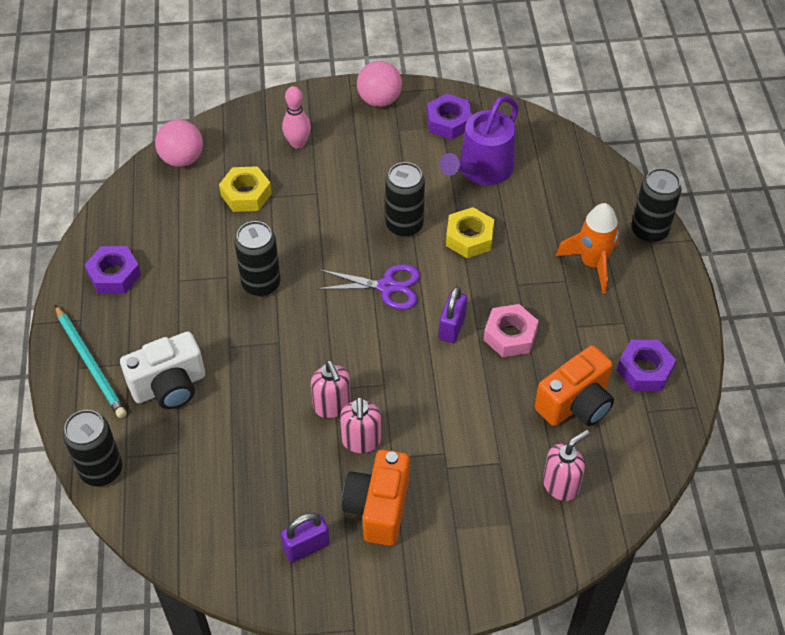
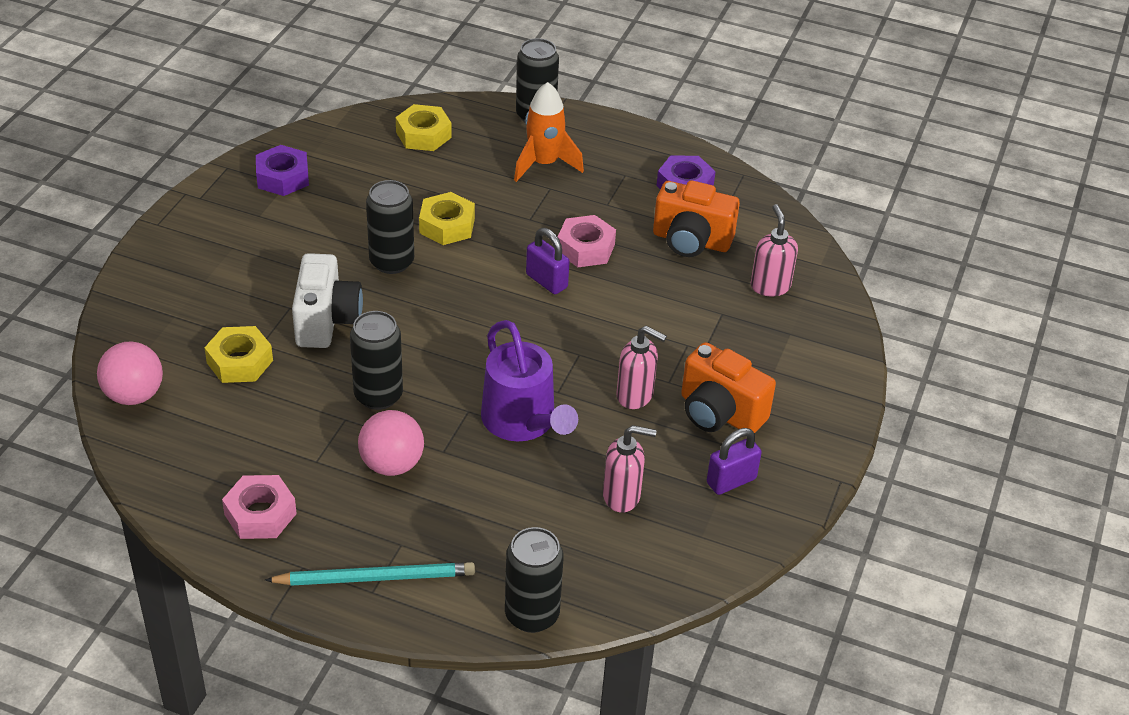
camera: 65 degrees left, 10 degrees down
(114, 275) = (260, 514): purple nut -> pink nut
(169, 386) = (460, 519): white camera -> white camera (326, 321)
(298, 143) = (204, 294): pink bowling pin -> none
(306, 546) = (731, 481): purple padlock -> purple padlock turned 60 degrees clockwise
(332, 406) = (579, 400): pink soap dispenser -> pink soap dispenser (622, 496)
(379, 100) = (202, 212): pink ball -> pink ball (392, 464)
(387, 286) = (460, 305): purple scissors -> none
(481, 170) = (368, 182): purple watering can -> purple watering can (523, 422)
(564, 174) = (423, 135): none -> yellow nut
(575, 404) = (691, 241): orange camera -> orange camera turned 120 degrees clockwise

